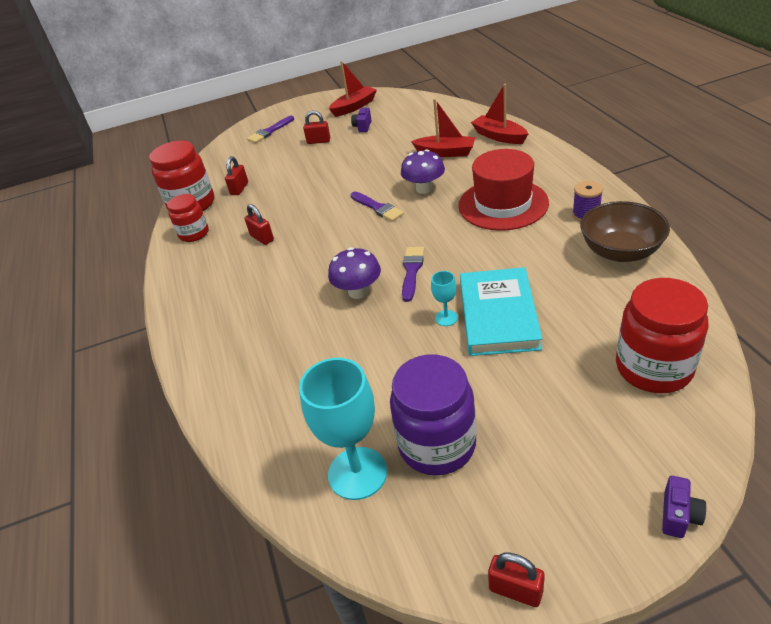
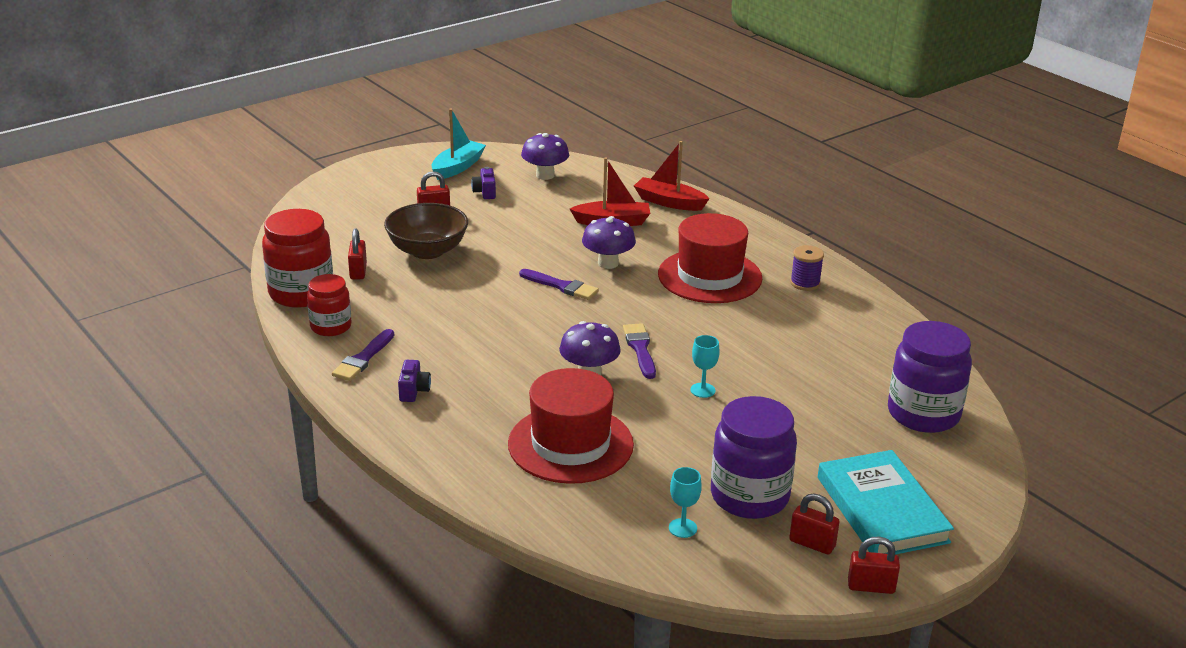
camera: 25 degrees left, 10 degrees down
(262, 238) = (430, 326): red padlock -> red padlock (812, 543)
(270, 131) = (353, 199): purple brush -> purple brush (363, 359)
(307, 362) = (570, 444): none -> red hat
(354, 107) = (457, 167): red boat -> turquoise boat
(357, 473) = (682, 528): turquoise goblet -> turquoise goblet, size x0.47
(413, 113) = (545, 175): none -> purple mushroom
(498, 315) = (756, 383): turquoise book -> turquoise book (882, 509)
(620, 251) = (854, 316): brown bowl -> brown bowl (427, 251)
(653, 368) = (923, 414): red jar -> purple jar
(678, 515) = (982, 518): purple camera -> purple camera (414, 391)

